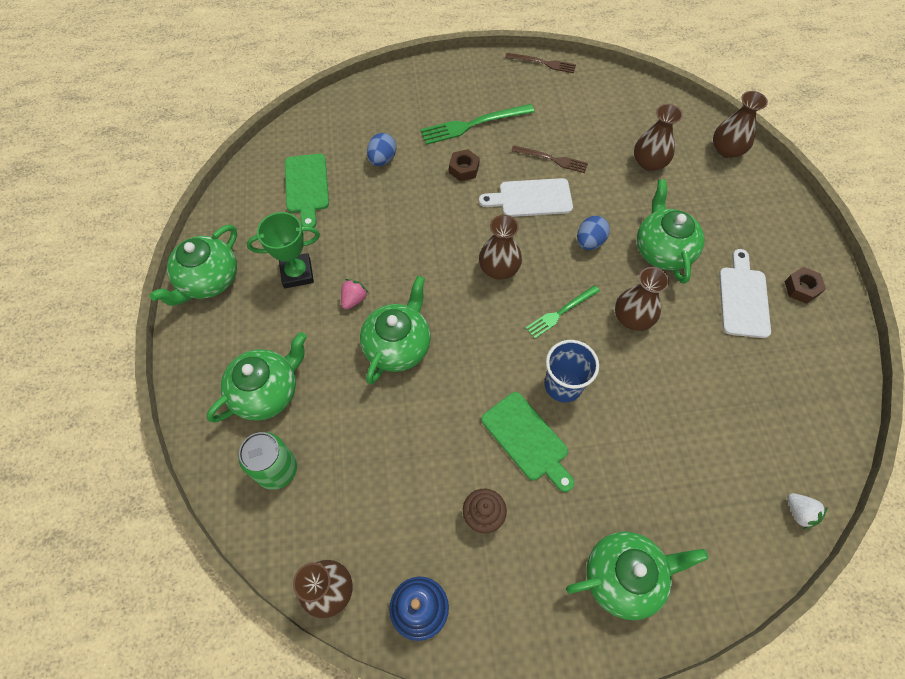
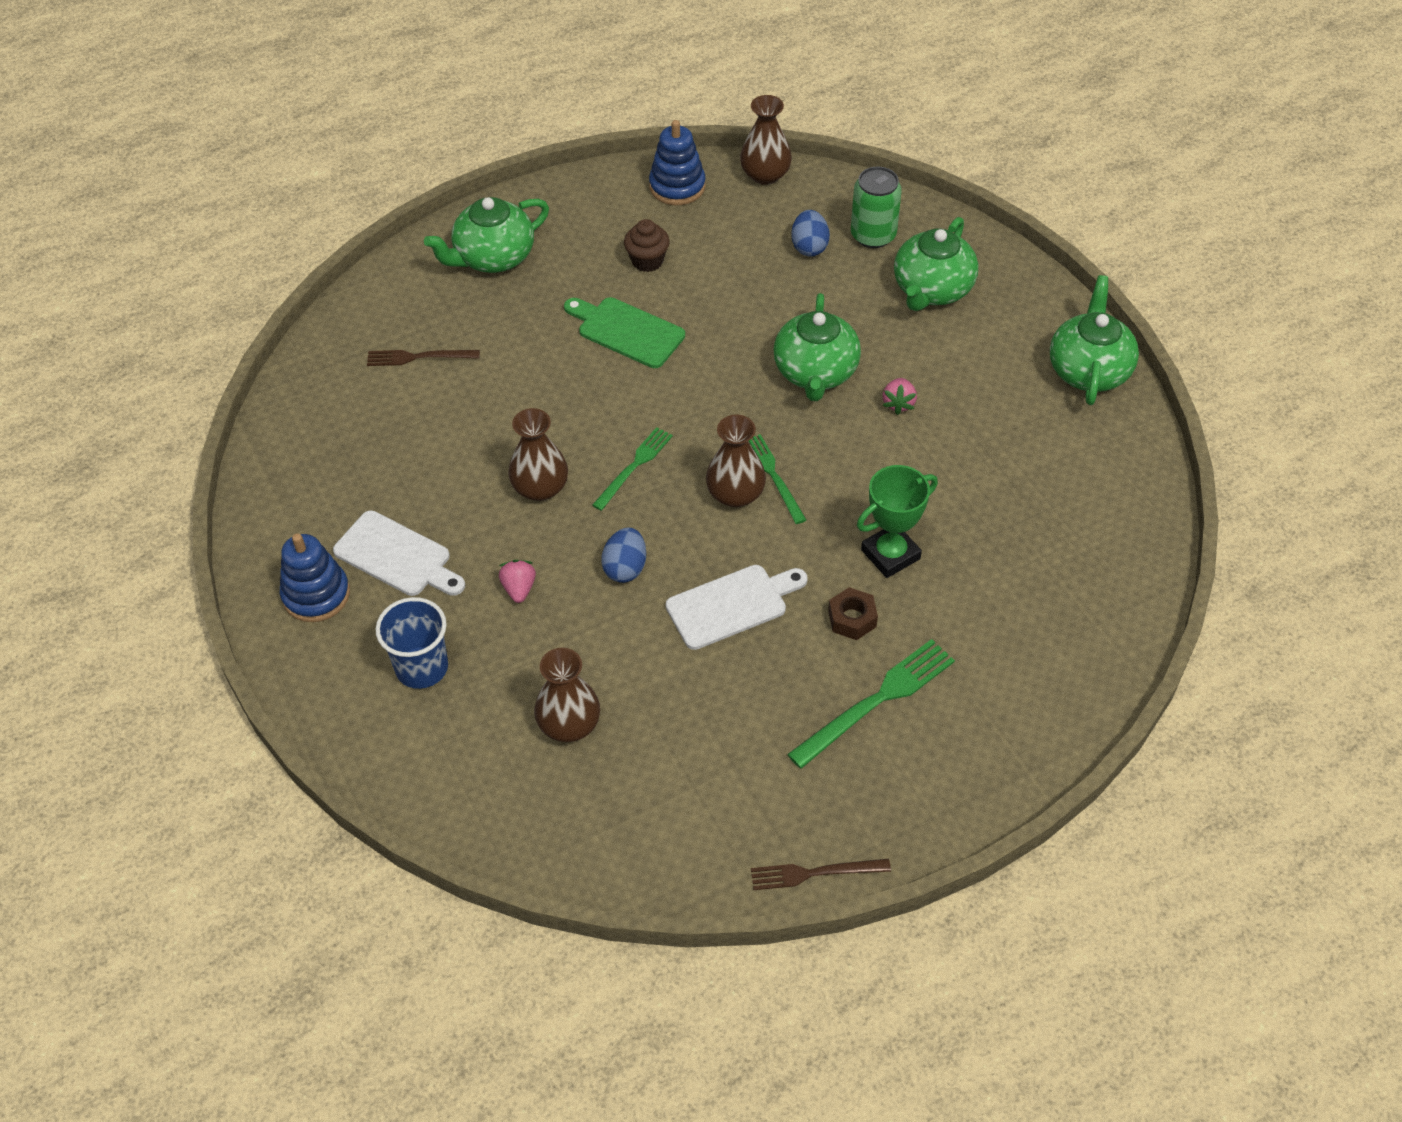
camera: 160 degrees right, 10 degrees down
(297, 273) = (988, 410): green trophy -> green trophy (890, 554)
(307, 187) = (1059, 519): green cutting board -> none
(382, 159) = (981, 595): blue egg -> blue egg (809, 247)
(467, 273) = (774, 476): none -> green fork
(551, 159) = (726, 679): brown fork -> brown fork (419, 357)
(563, 385) = (604, 391): blue cup -> blue cup (422, 667)
(662, 250) = (519, 588): green teapot -> pink strawberry
(726, 150) = (444, 792): brown vase -> none
(743, 298) = (397, 556): white cutting board -> white cutting board turned 45 degrees counterclockwise
(799, 512) = (319, 353): white strawberry -> none
(801, 288) = (316, 595): brown nut -> blue stacking toy

